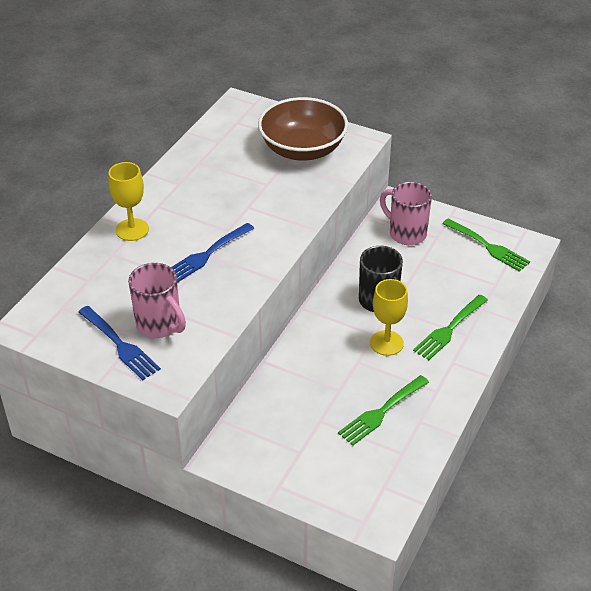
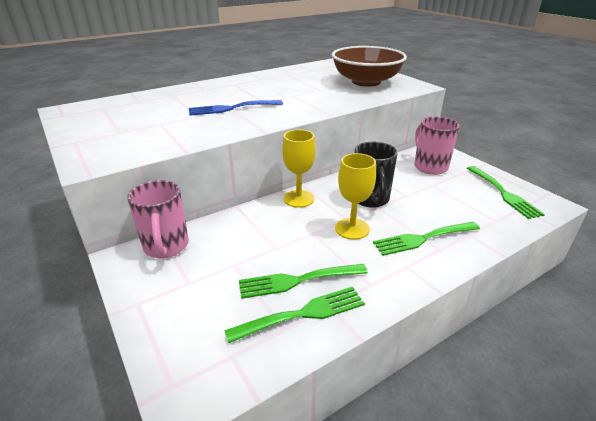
camera: 30 degrees right, 10 degrees down
(120, 345) = (101, 133): blue fork -> none
(132, 230) = (202, 89): yellow goblet -> yellow goblet (298, 199)
(159, 325) = (143, 131): pink mug -> pink mug (166, 247)
(406, 436) = (303, 314): none -> green fork

